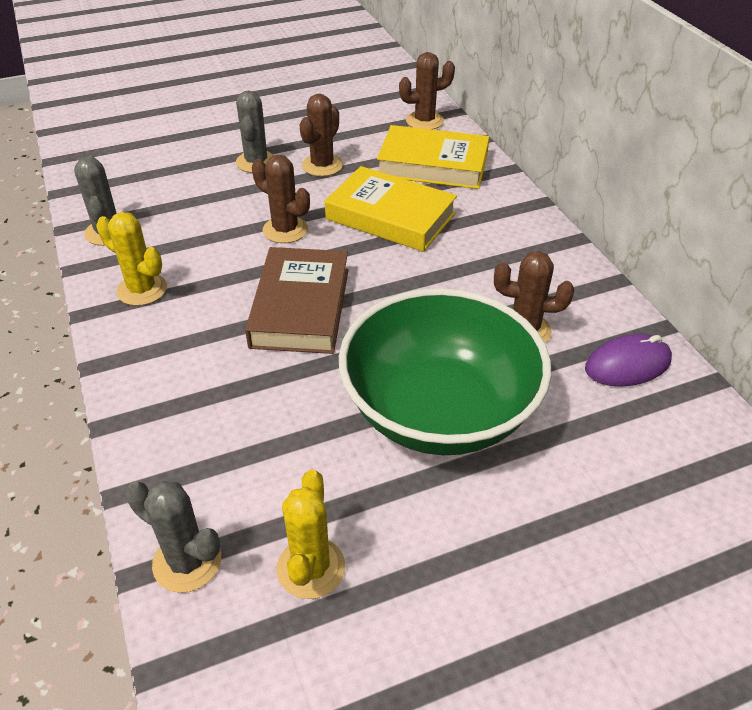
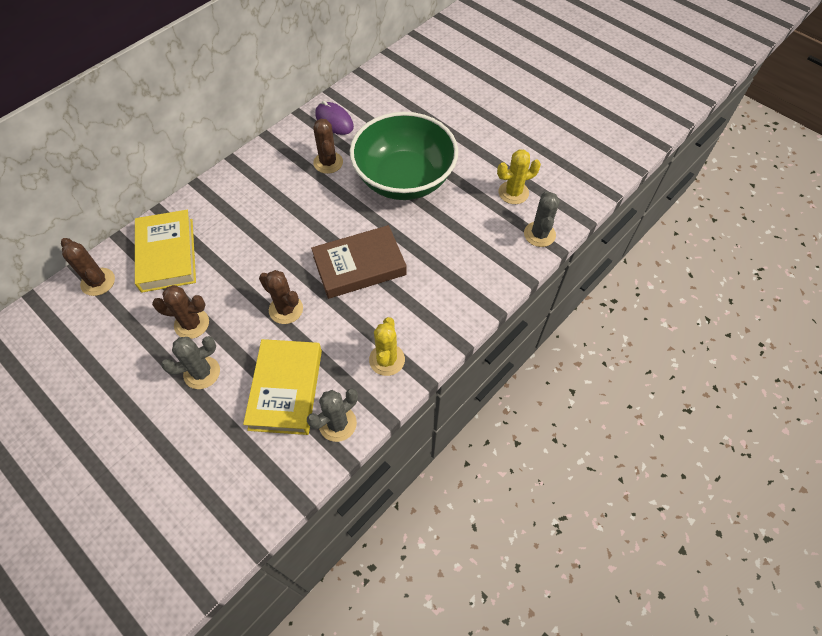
camera: 115 degrees left, 15 degrees up
(285, 230) = (286, 309): brown cactus -> brown cactus turned 60 degrees counterclockwise
(390, 216) = (245, 256): yellow book -> yellow book (285, 389)

